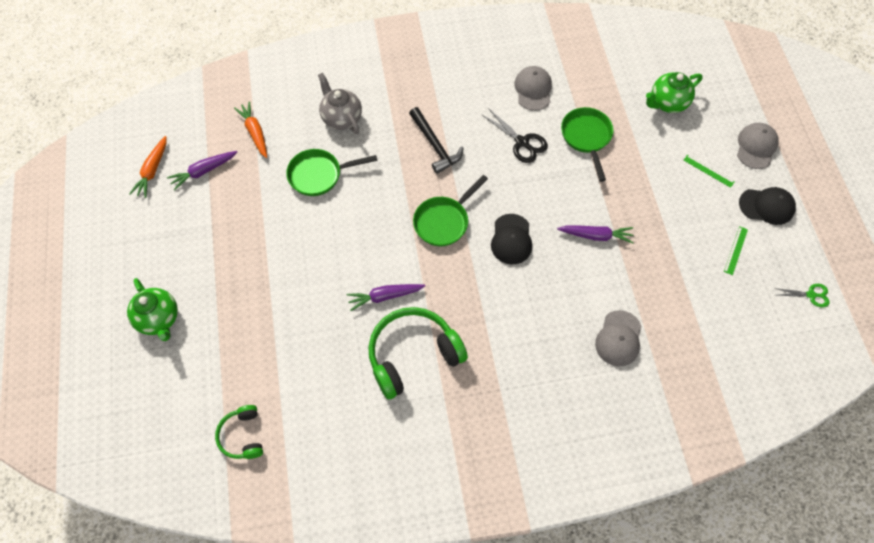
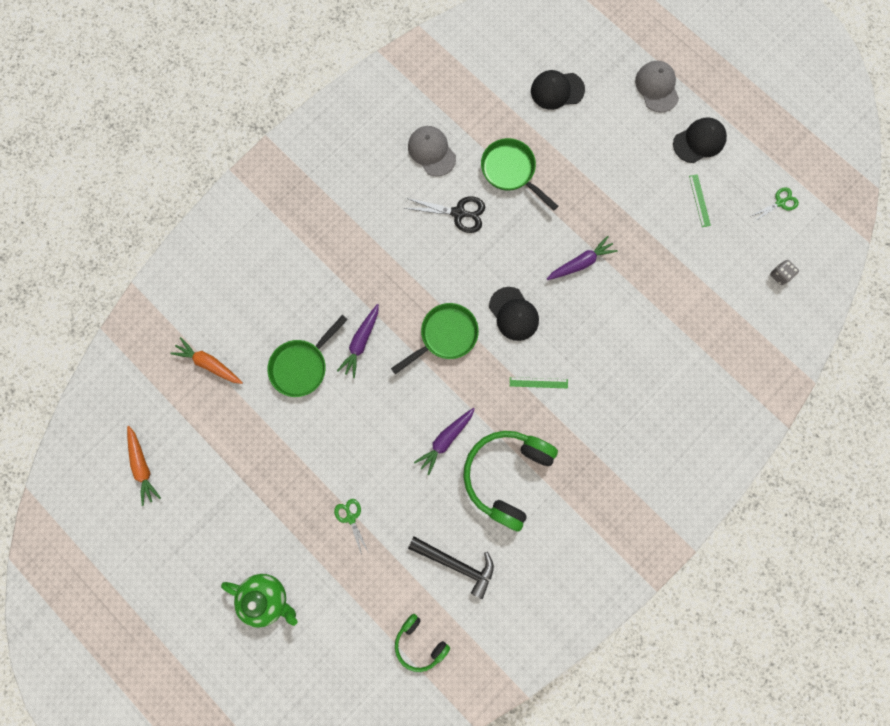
camera: 35 degrees left, 15 degrees up
(203, 171) = (192, 434): purple carrot -> purple carrot (361, 342)
(267, 304) = (351, 518): none -> green scissors
(341, 118) = (279, 295): grey teapot -> none
(435, 145) = (384, 266): black hammer -> black hammer (456, 563)
(444, 221) = (445, 336): green pan -> green pan turned 135 degrees counterclockwise
(618, 338) = (658, 344): grey cap -> none
(667, 103) = (557, 90): green teapot -> black cap
(708, 171) = (632, 137): green ruler -> green ruler (538, 382)
(771, 352) = (779, 275): none -> grey dice

